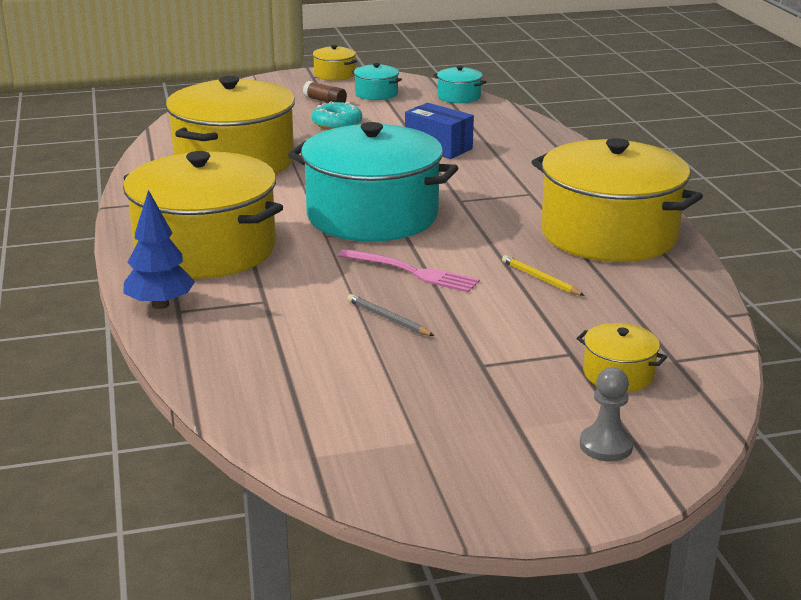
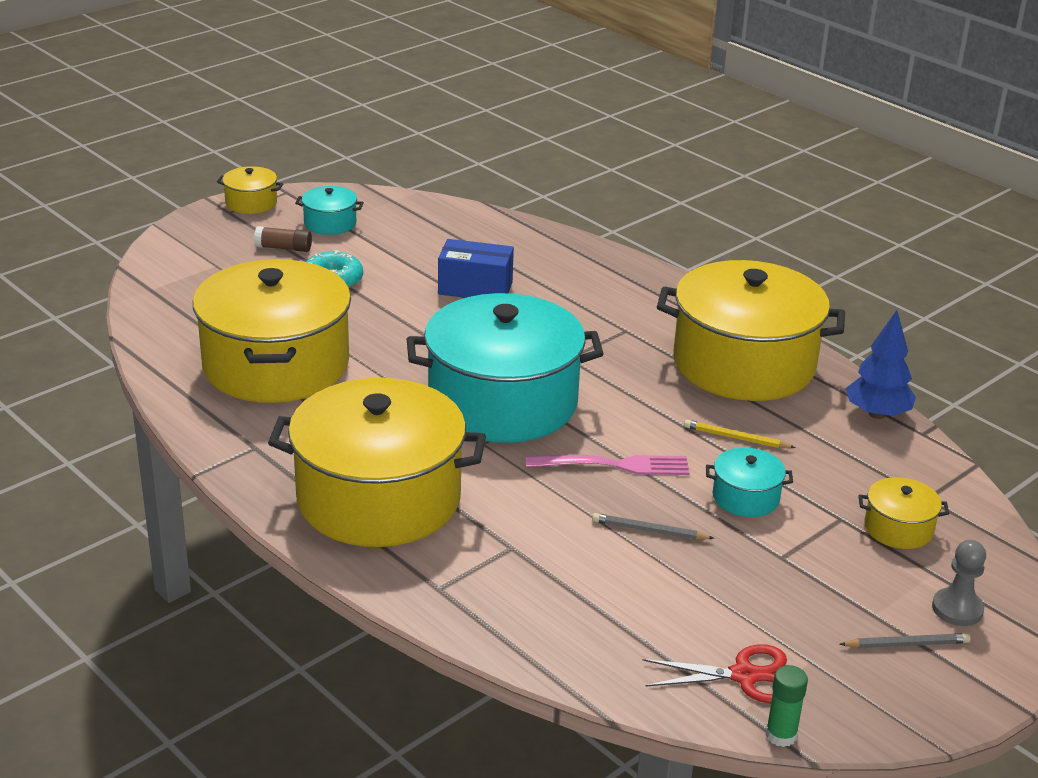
camera: 30 degrees left, 5 degrees up
(160, 305) = (412, 586): blue tree -> blue tree (877, 414)
(325, 483) = (781, 735): none -> green glue stick
(345, 433) = (744, 676): none -> red scissors
(459, 97) = (424, 208): turquoise pot -> turquoise pot (745, 497)
(523, 456) = (906, 644): none -> grey pencil

